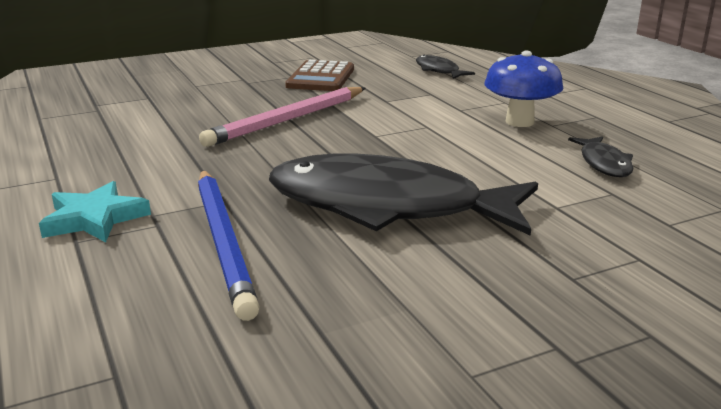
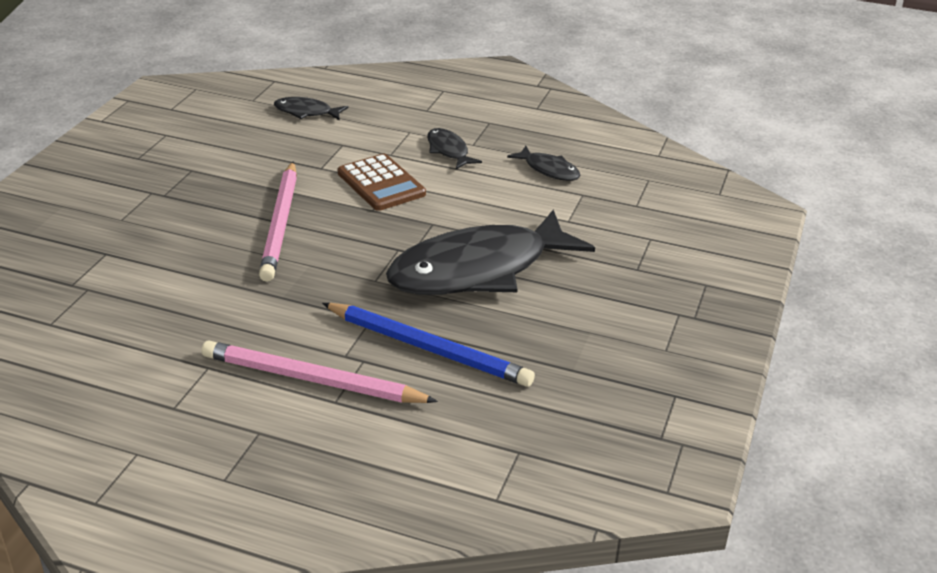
camera: 45 degrees left, 10 degrees up
(94, 219) = (312, 380): turquoise star -> pink pencil
(320, 78) = (221, 162): brown calculator -> brown calculator (381, 184)
(519, 122) = (449, 150): blue mushroom -> black fish

